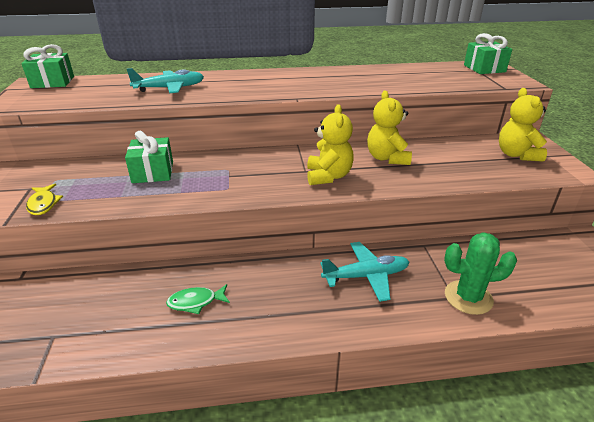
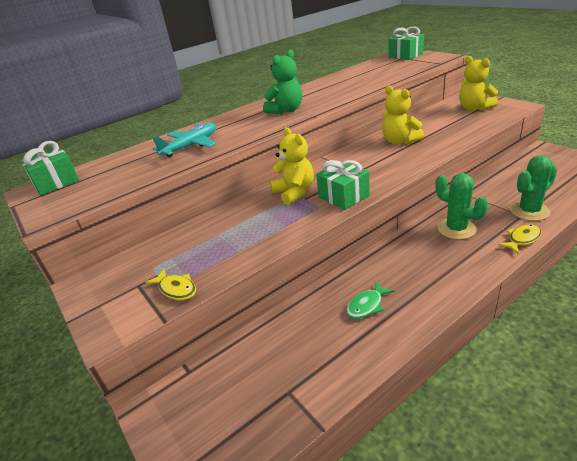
camera: 25 degrees left, 0 degrees up
(153, 172) = (236, 223): green gift -> green gift (343, 196)
(285, 85) = (286, 110): none -> green teddy bear
(328, 176) = (379, 168): yellow teddy bear -> yellow teddy bear (294, 192)
(366, 276) = (456, 229): turquoise plane -> green cactus
(418, 322) = (522, 239): none -> yellow fish

